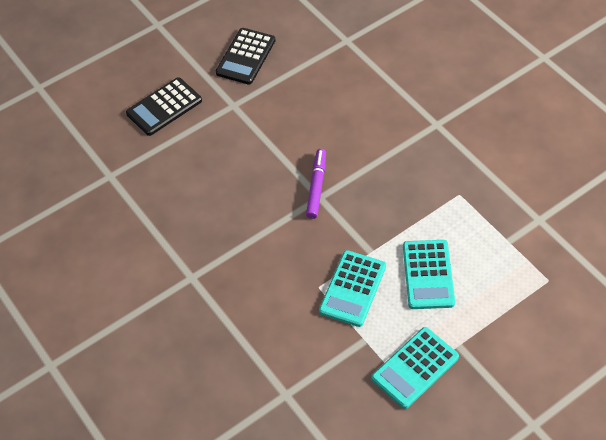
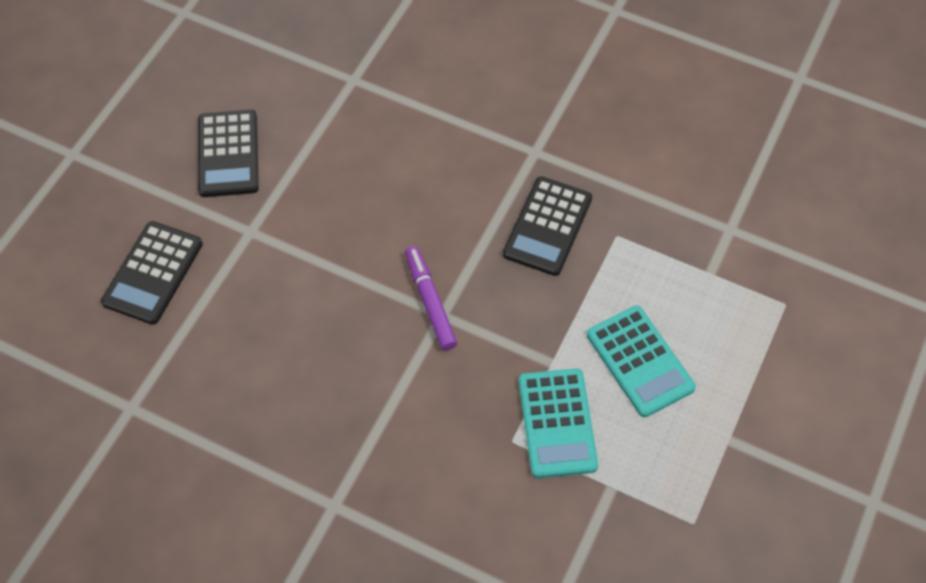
camera: 30 degrees left, 5 degrees up
(415, 368) = (694, 495): turquoise calculator -> none
(417, 172) = (548, 226): none -> black calculator

